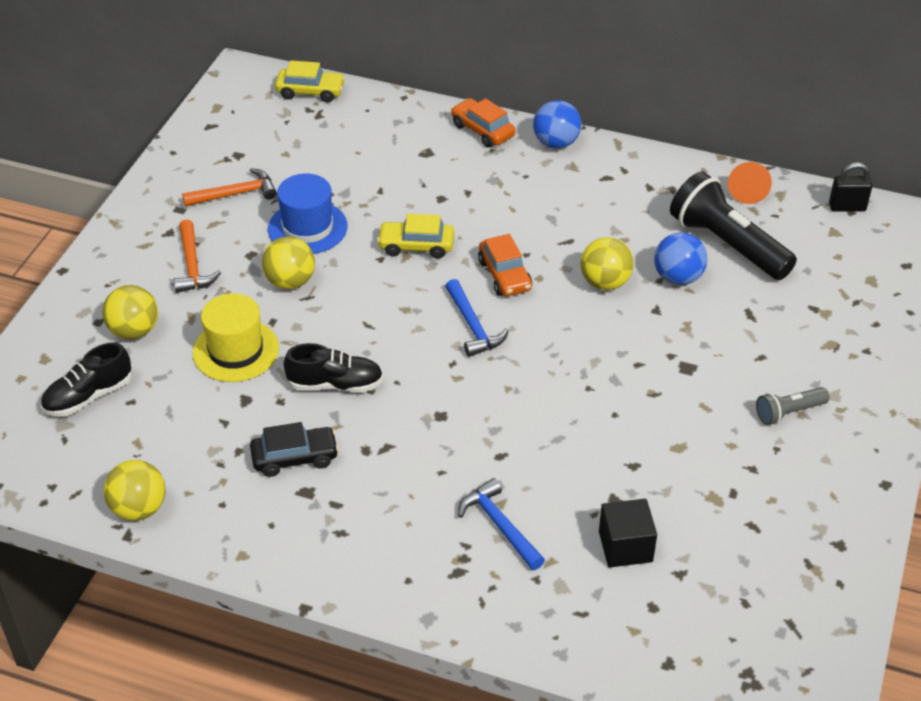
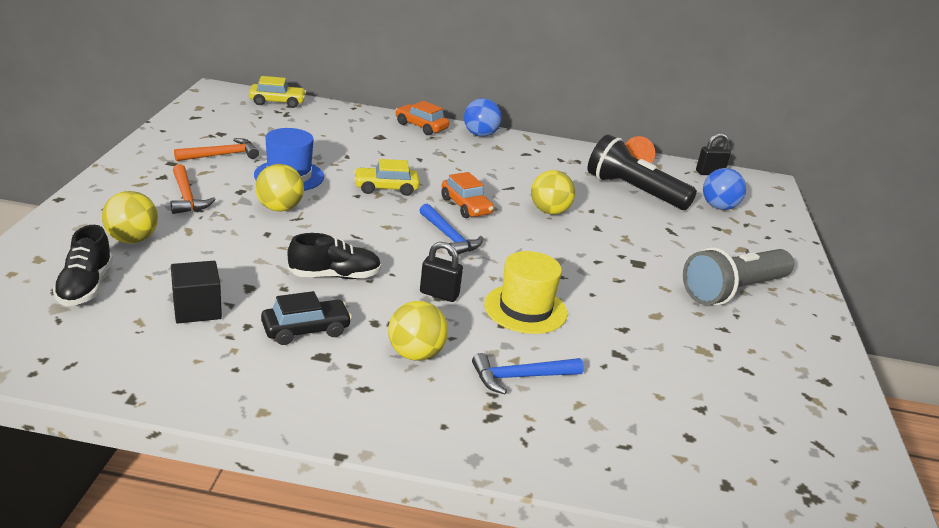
camera: 15 degrees left, 15 degrees down
(88, 396) = (85, 286): black shoe -> black shoe turned 45 degrees counterclockwise
(139, 508) = (143, 375): yellow ball -> yellow ball (415, 354)
(236, 350) = (235, 253): yellow hat -> yellow hat (525, 309)
(441, 412) = (439, 294): none -> black padlock
(500, 525) = (520, 377): blue hammer -> blue hammer turned 60 degrees counterclockwise
(625, 546) = (643, 389): black cube -> black cube (197, 309)
(678, 277) = (605, 209): blue ball -> blue ball (718, 207)
(789, 412) = (733, 291): grey flashlight -> grey flashlight, size x2.02

